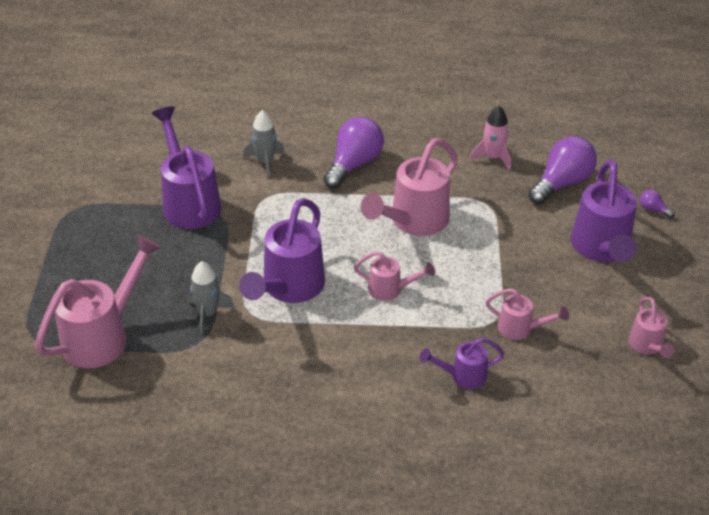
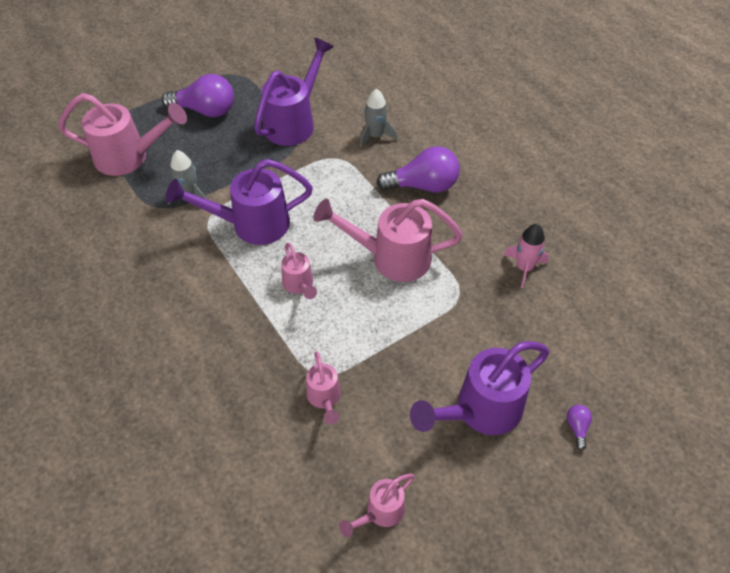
camera: 55 degrees right, 10 degrees up
(462, 376) = (238, 384): purple watering can -> none
(561, 183) = (541, 335): purple light bulb -> purple light bulb (205, 110)

